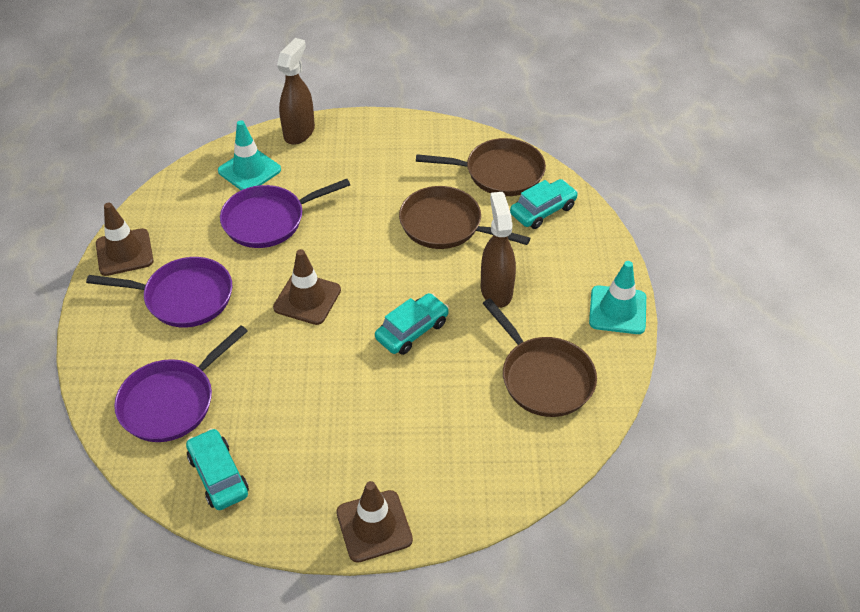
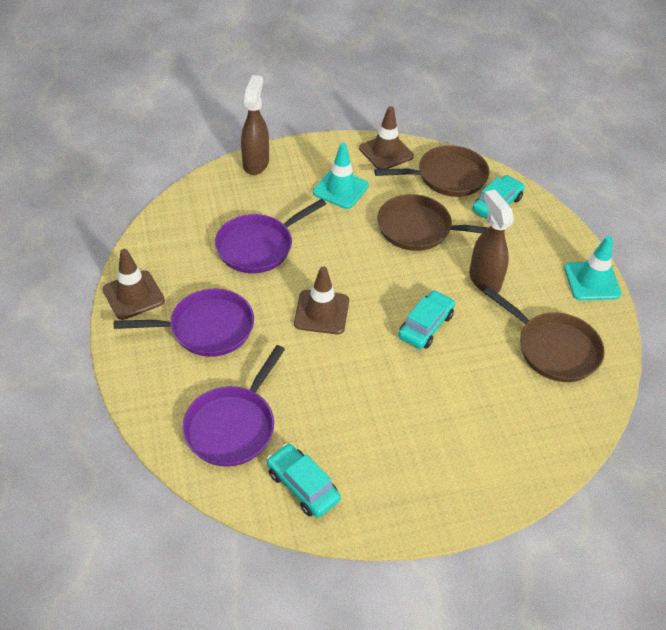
camera: 15 degrees left, 0 degrees up
(249, 170) = (223, 203): turquoise traffic cone -> turquoise traffic cone (340, 189)
(374, 526) = (460, 505): brown traffic cone -> brown traffic cone (386, 152)

